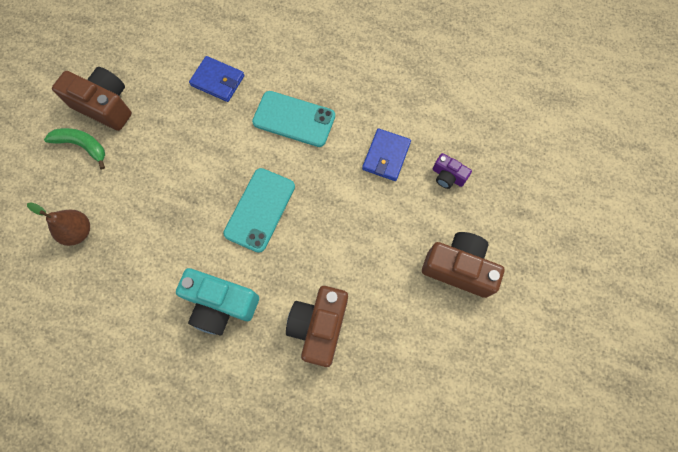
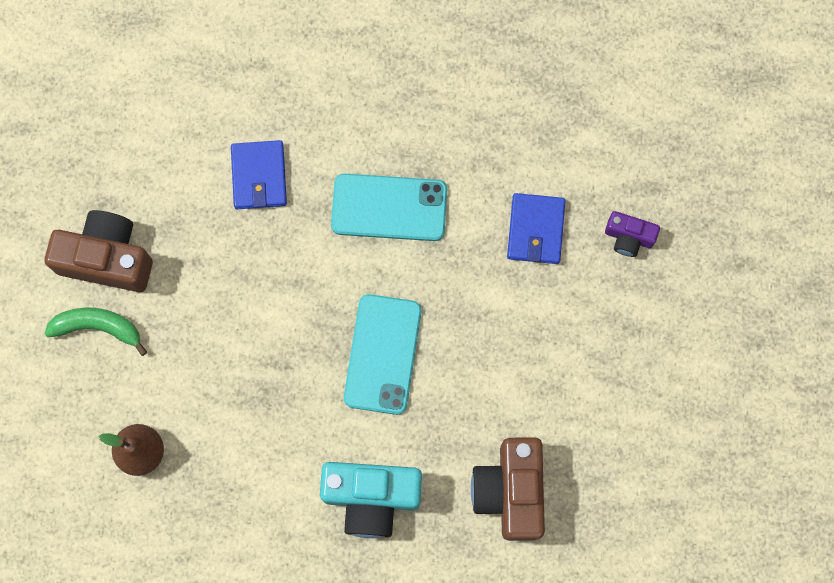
camera: 15 degrees left, 5 degrees up
(218, 81) = (259, 176): blue wallet -> blue wallet turned 75 degrees clockwise
(458, 268) = (673, 364): brown camera -> none

